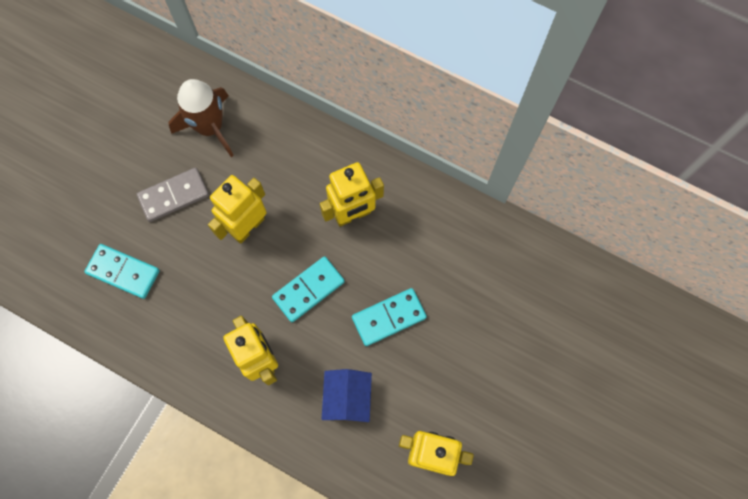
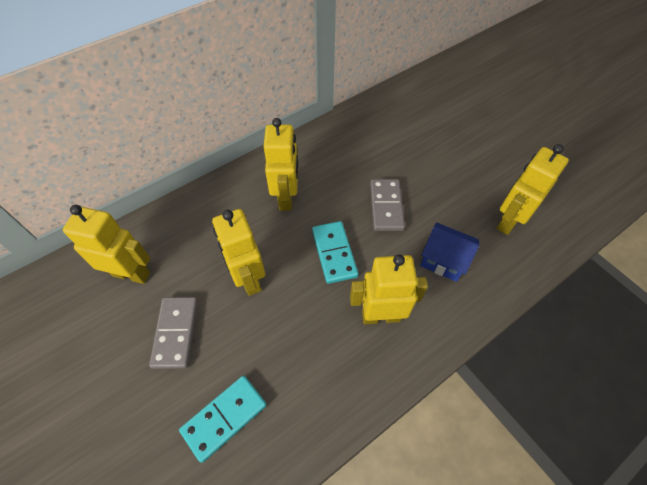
camera: 65 degrees left, 15 degrees down
(210, 127) = (131, 274): brown rocket -> yellow robot
(389, 318) = (386, 206): turquoise domino -> grey domino

